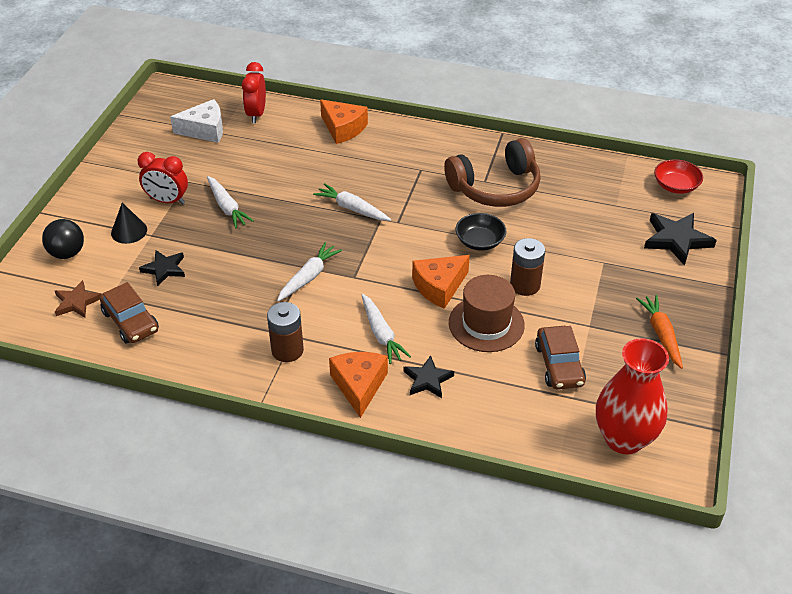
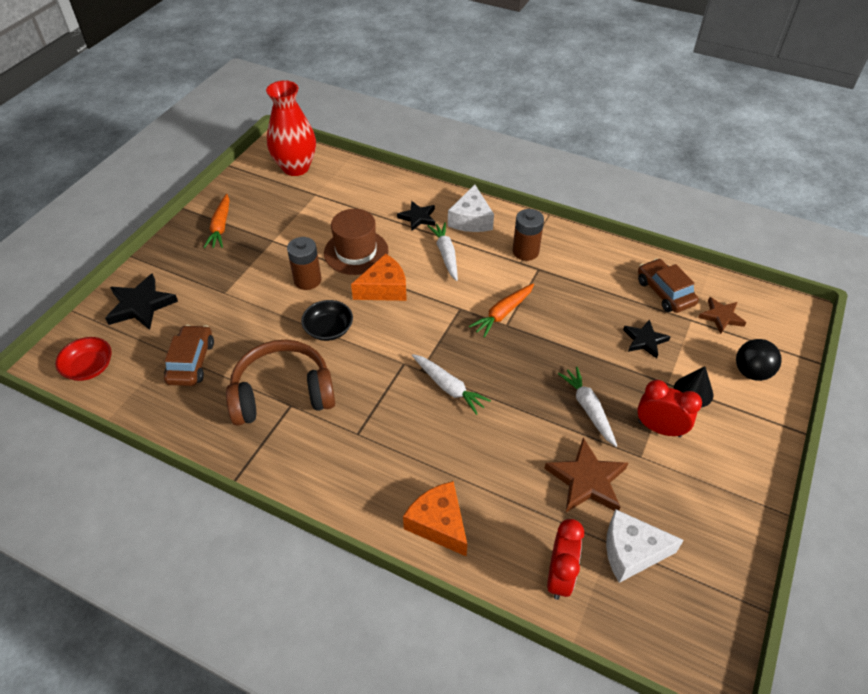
camera: 170 degrees left, 5 degrees up
(233, 162) = (587, 480): none -> brown star
(308, 277) = (503, 313): white carrot -> orange carrot
(359, 386) = (471, 220): orange cheese -> white cheese
(559, 365) = (313, 215): brown car -> brown car (191, 362)

